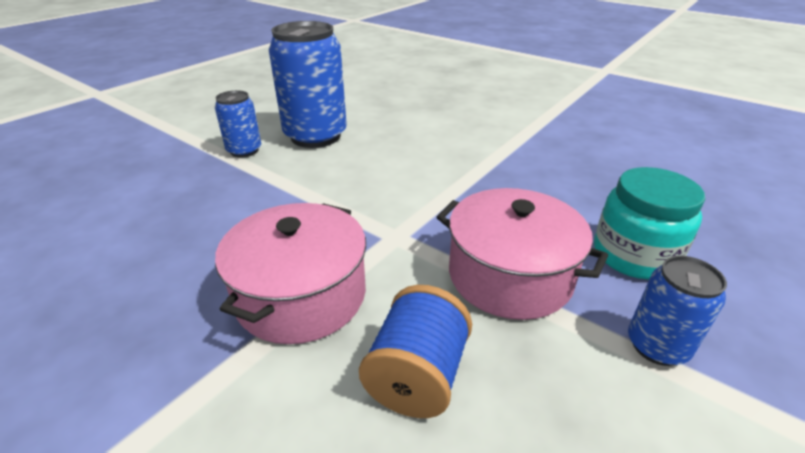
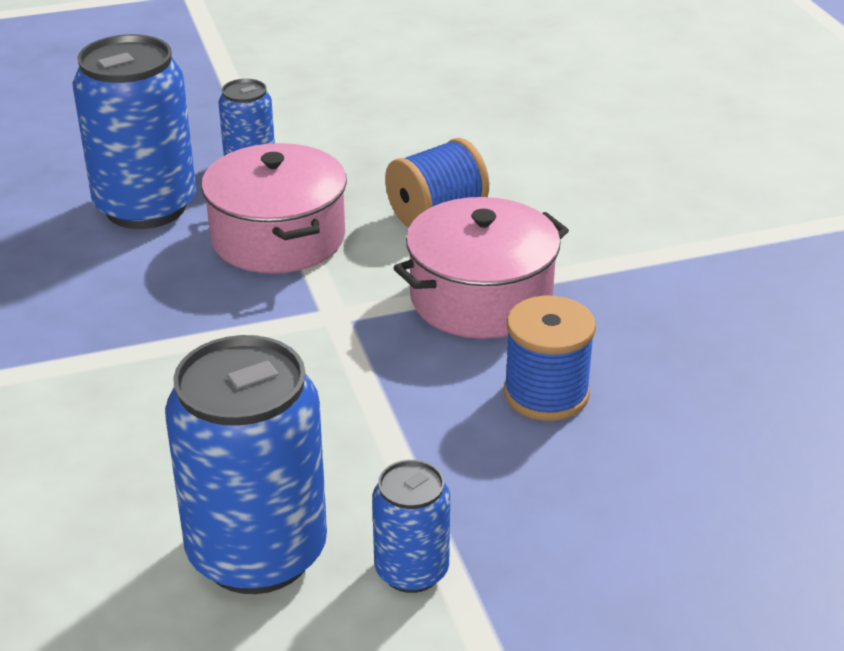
camera: 145 degrees left, 0 degrees up
(210, 243) = (546, 394): none -> blue spool
(634, 255) = (145, 207): turquoise jar -> blue can

